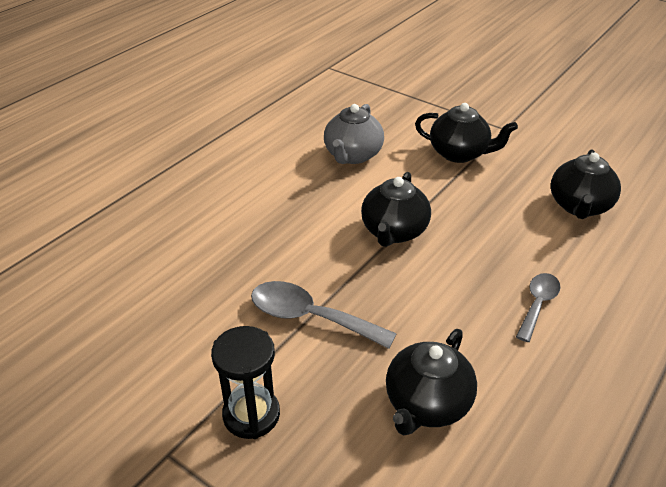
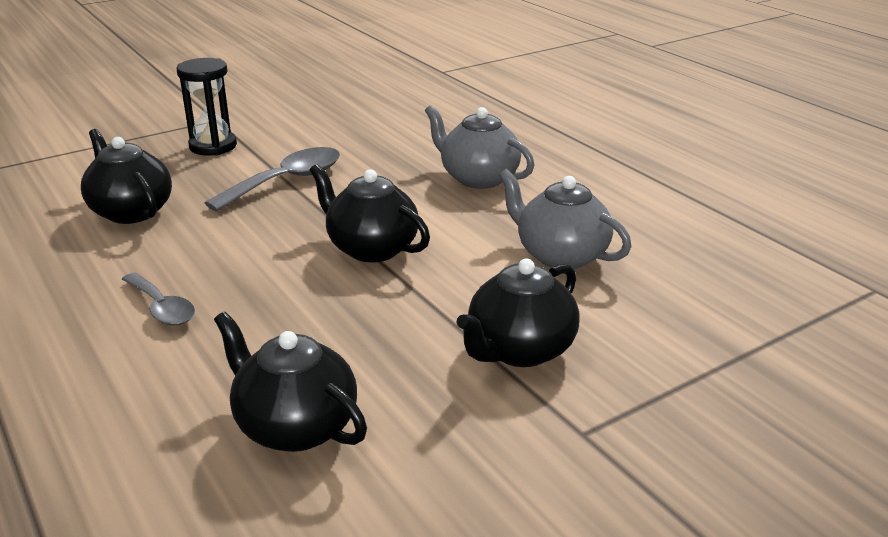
camera: 110 degrees right, 10 degrees down
(254, 208) = (478, 178): none -> grey teapot

